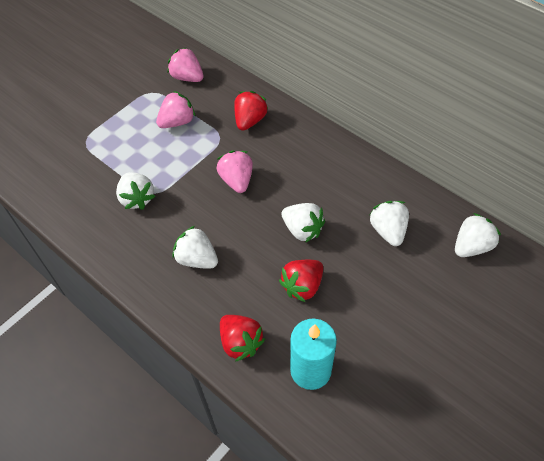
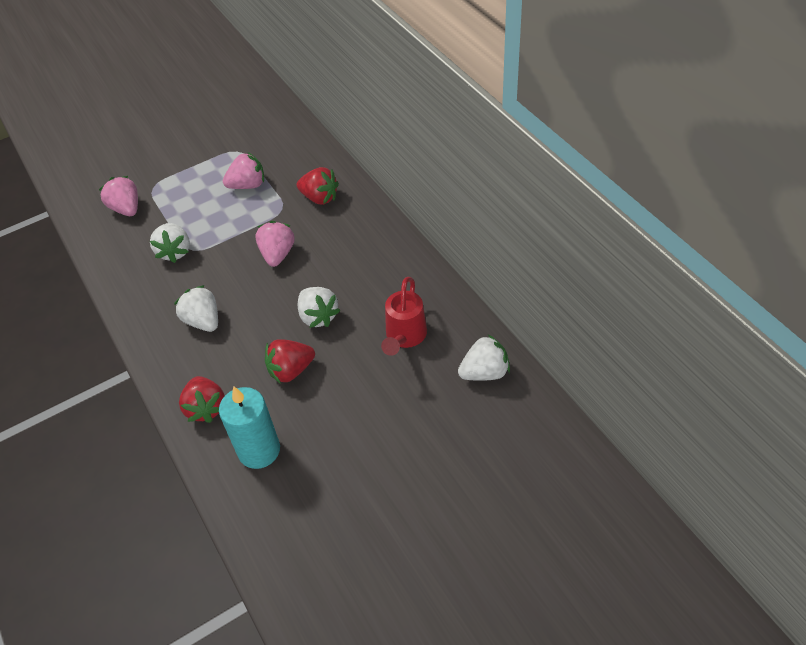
camera: 20 degrees right, 5 degrees down
(187, 77) = (279, 143): pink strawberry -> pink strawberry (126, 209)
(250, 121) = (320, 198): red strawberry -> red strawberry turned 75 degrees clockwise
(388, 231) = (404, 337): white strawberry -> red watering can

